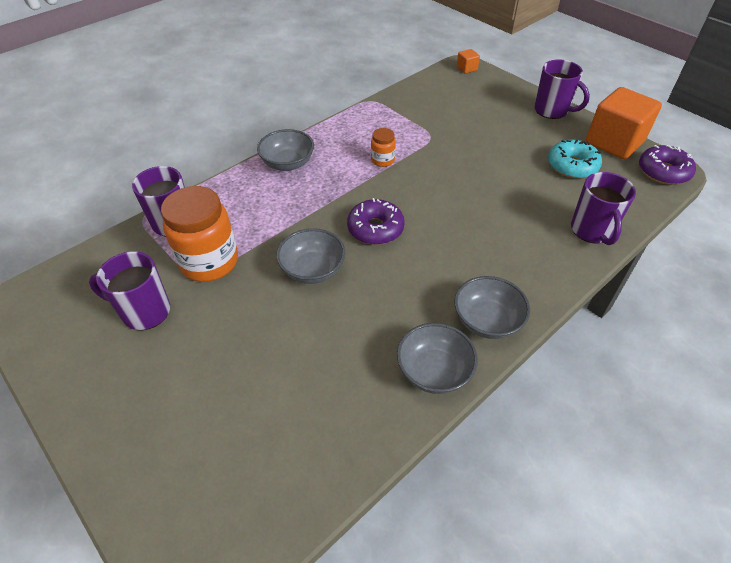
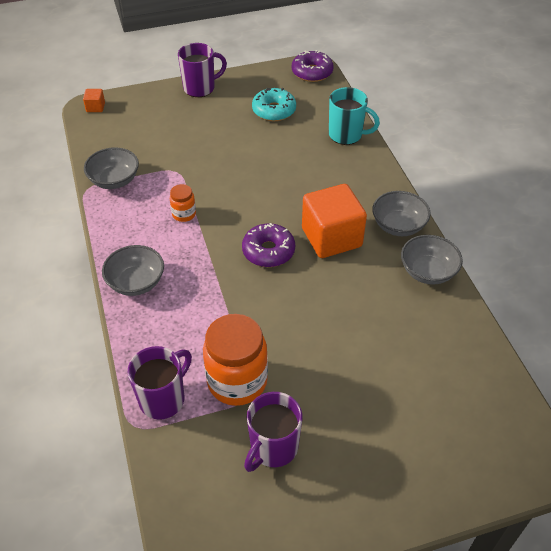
camera: 65 degrees left, 0 degrees up
(312, 269) = (291, 308): grey bowl -> grey bowl (114, 180)
(592, 231) = (346, 135): purple mug -> turquoise mug
(614, 142) = (264, 77): orange cube -> orange cube (331, 237)

